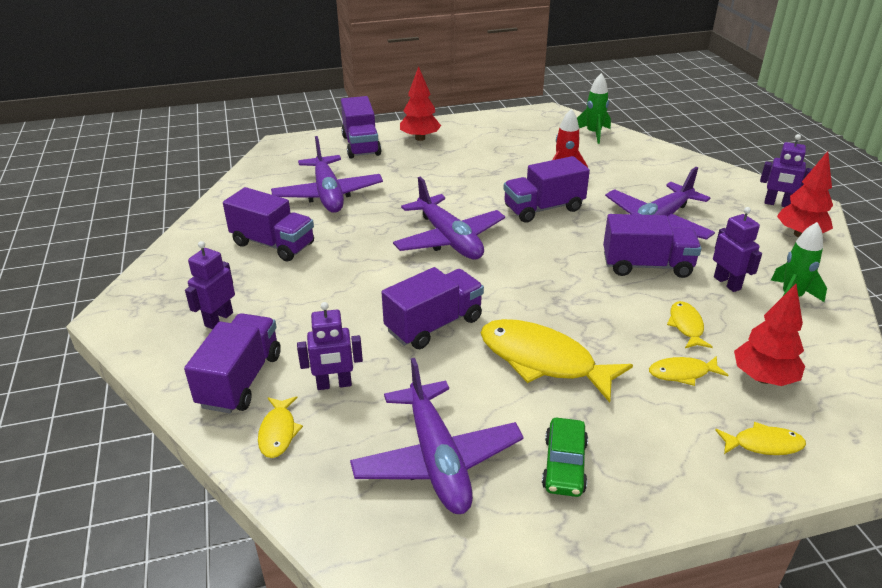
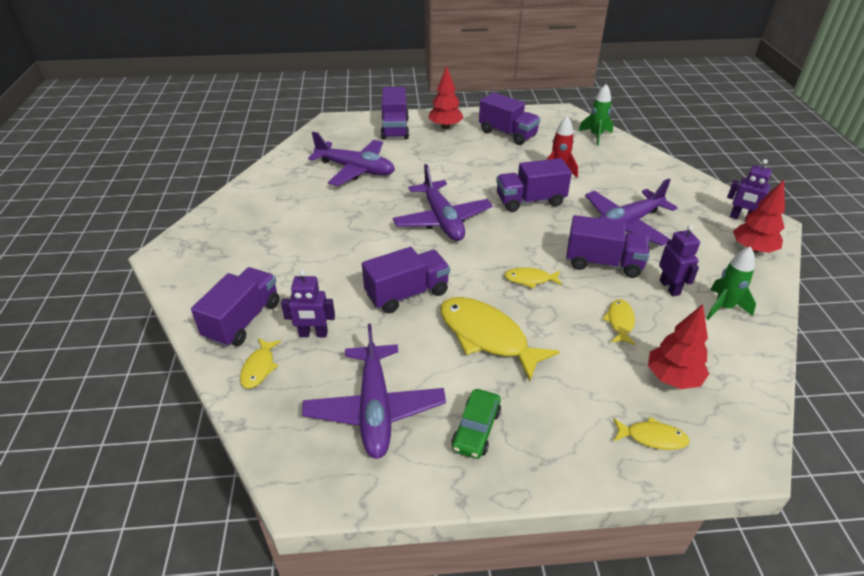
camera: 10 degrees right, 5 degrees up
(218, 319) = (240, 267): purple robot -> none
(273, 244) = (300, 208): purple truck -> purple truck (507, 134)
(328, 194) = (355, 169): purple plane -> purple plane turned 60 degrees counterclockwise
(682, 373) = (602, 364): yellow fish -> yellow fish (530, 279)

